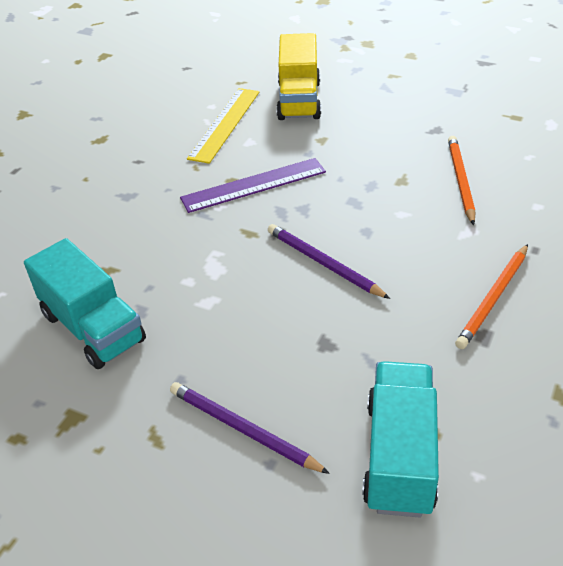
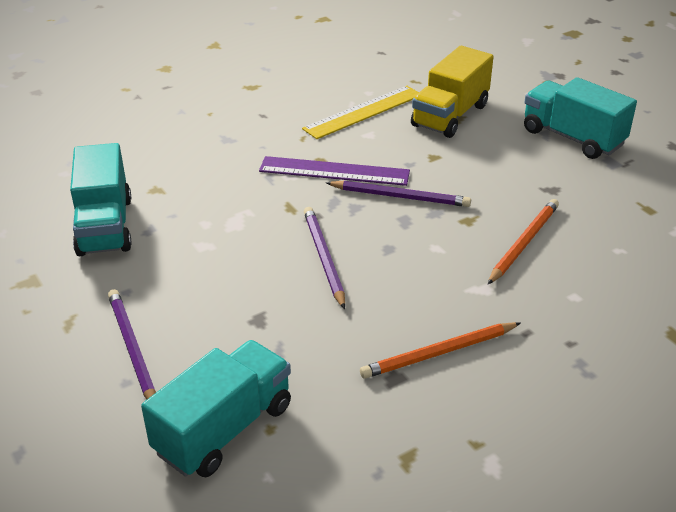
camera: 30 degrees right, 5 degrees down
(330, 184) = (400, 196): none -> purple pencil
(408, 83) = (572, 138): none -> turquoise truck

